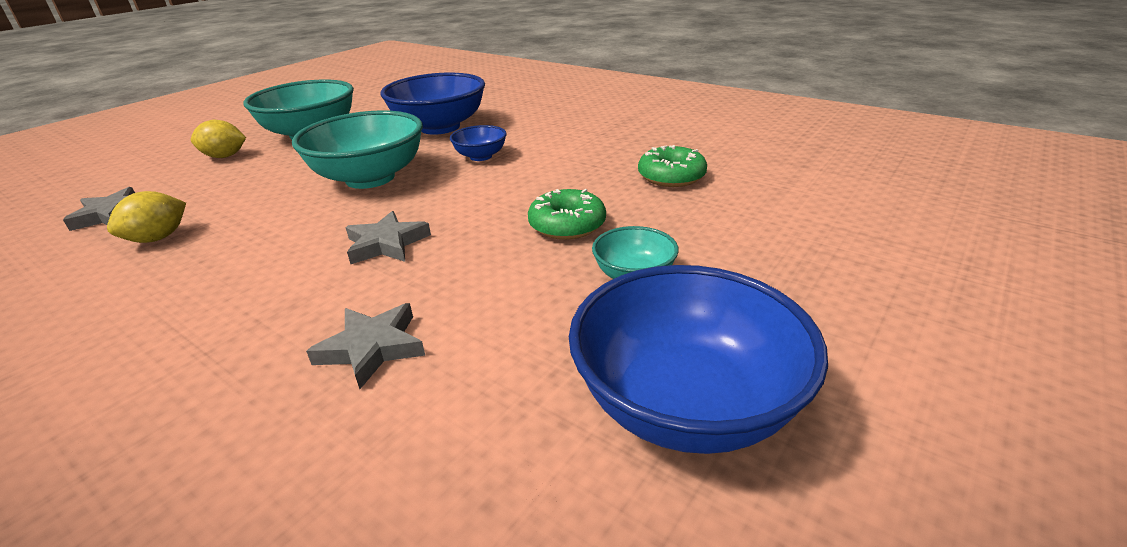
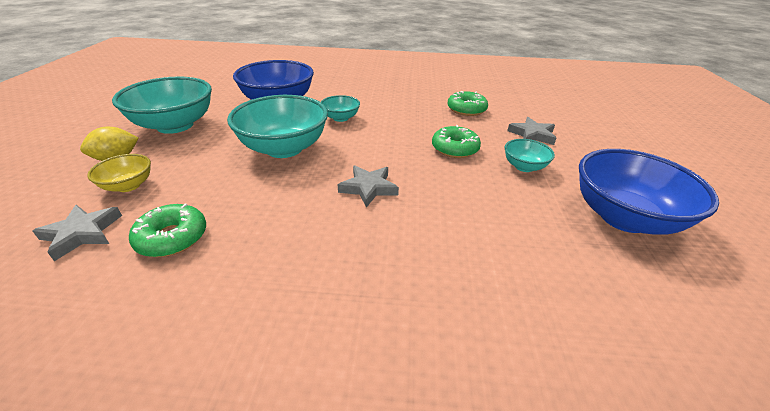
camera: 35 degrees left, 5 degrees up
(158, 238) = (172, 238): yellow lemon -> green donut
(198, 183) = (128, 186): none -> yellow bowl
(372, 348) = (459, 249): grey star -> grey star (532, 135)
(481, 156) = (340, 118): blue bowl -> turquoise bowl

